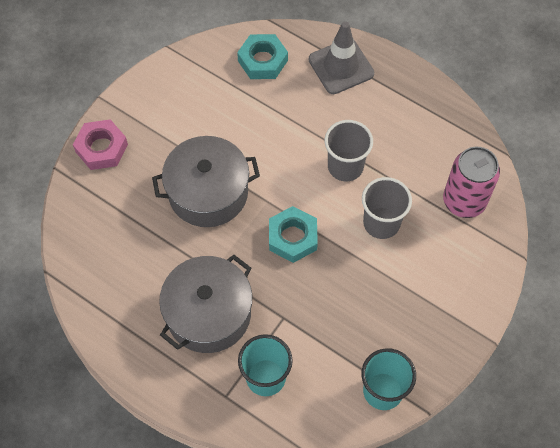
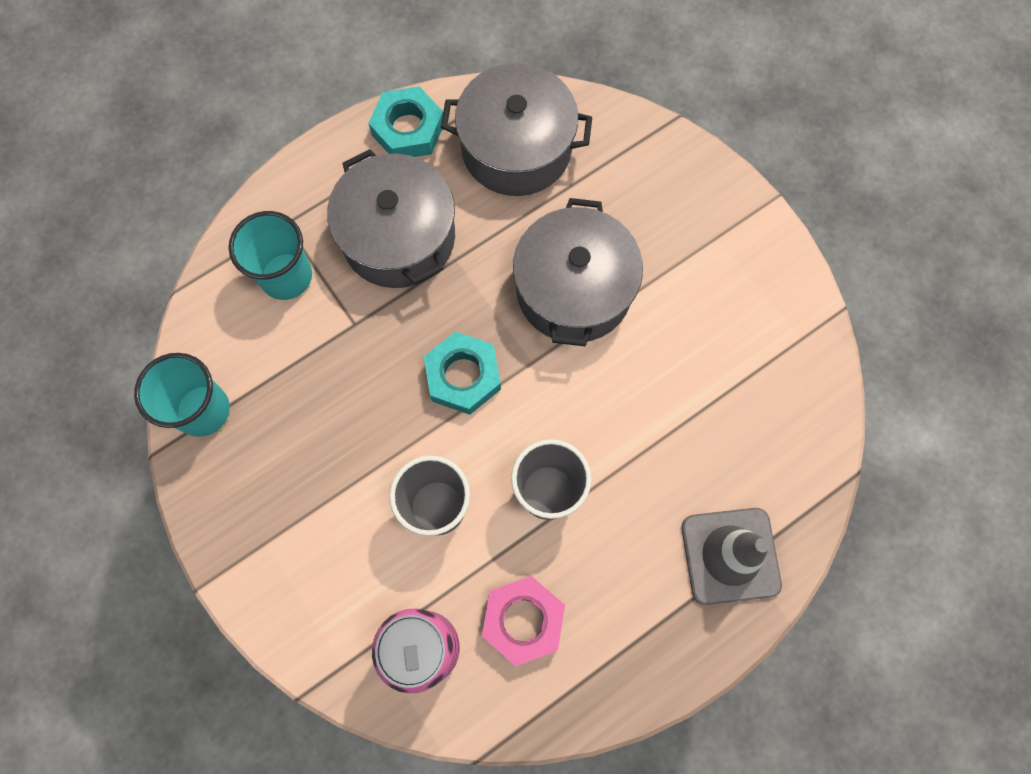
camera: 110 degrees right, 10 degrees up
(101, 148) = (691, 177): pink nut -> pink nut (523, 620)
(113, 261) = (516, 148): none -> grey pot
(263, 60) = (777, 438): turquoise nut -> turquoise nut (408, 129)

